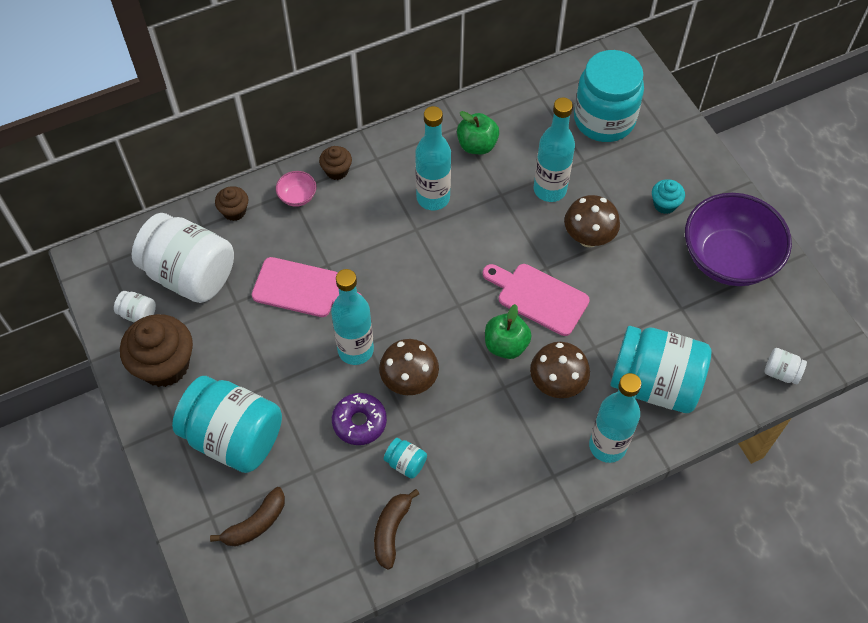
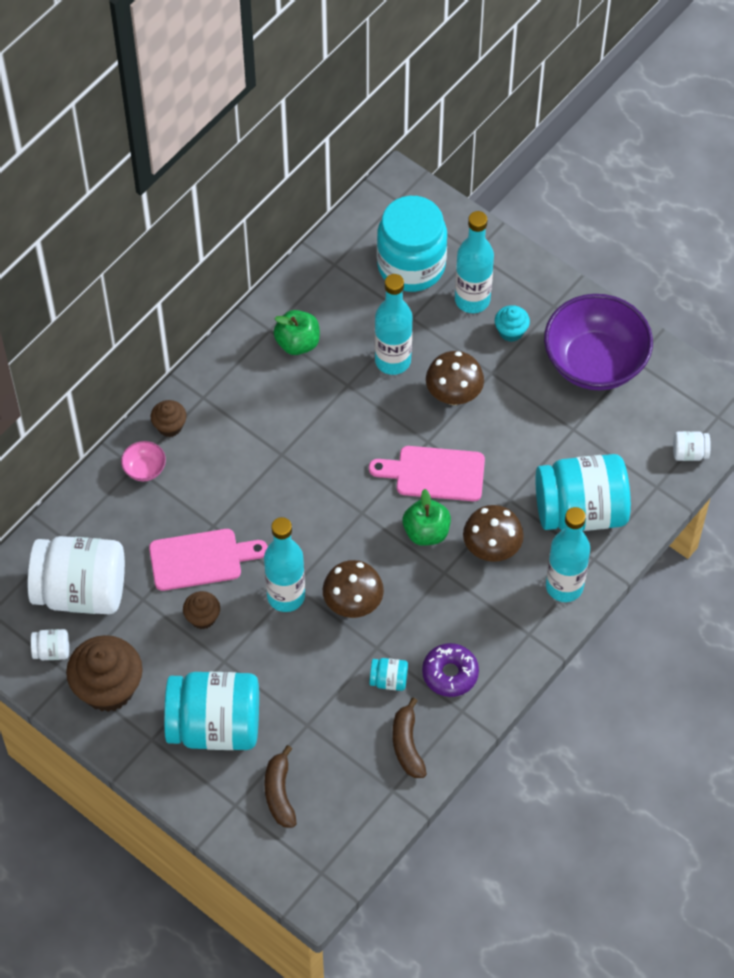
camera: 25 degrees left, 0 degrees up
(234, 211) = (88, 510): brown cupcake -> brown cupcake (202, 617)
(255, 524) = (279, 793): brown banana -> brown banana turned 150 degrees clockwise
(359, 422) = (326, 661): purple donut -> purple donut (450, 673)
(433, 198) = (282, 415): turquoise bottle -> turquoise bottle (472, 300)

